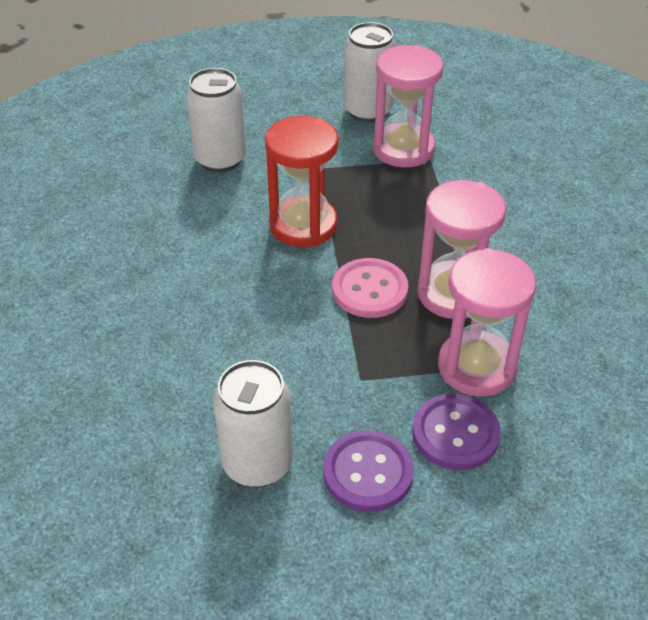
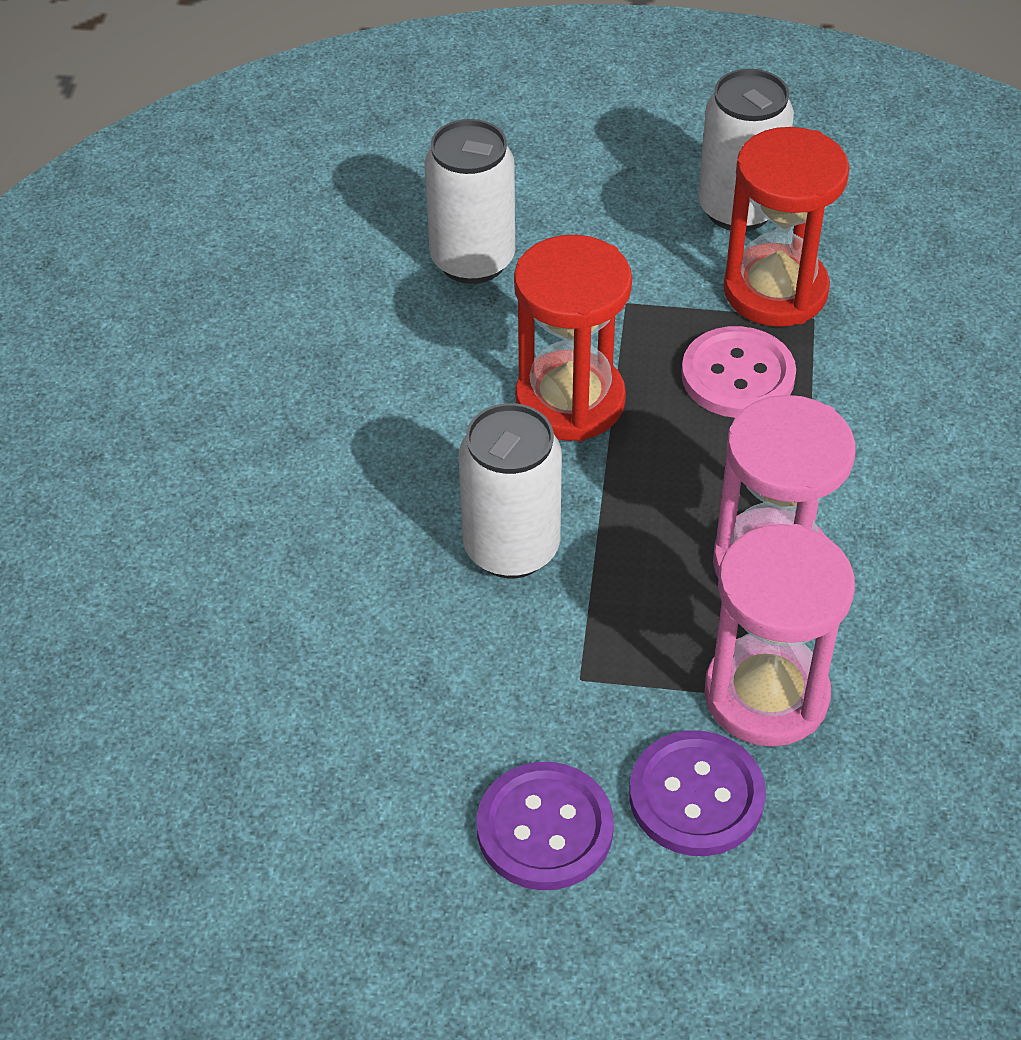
camera: 15 degrees right, 5 degrees up
(257, 464) = (388, 780): white can -> white can (511, 548)
(369, 290) = (640, 533): pink button -> pink button (738, 376)
(403, 149) = (775, 291): pink hourglass -> red hourglass

